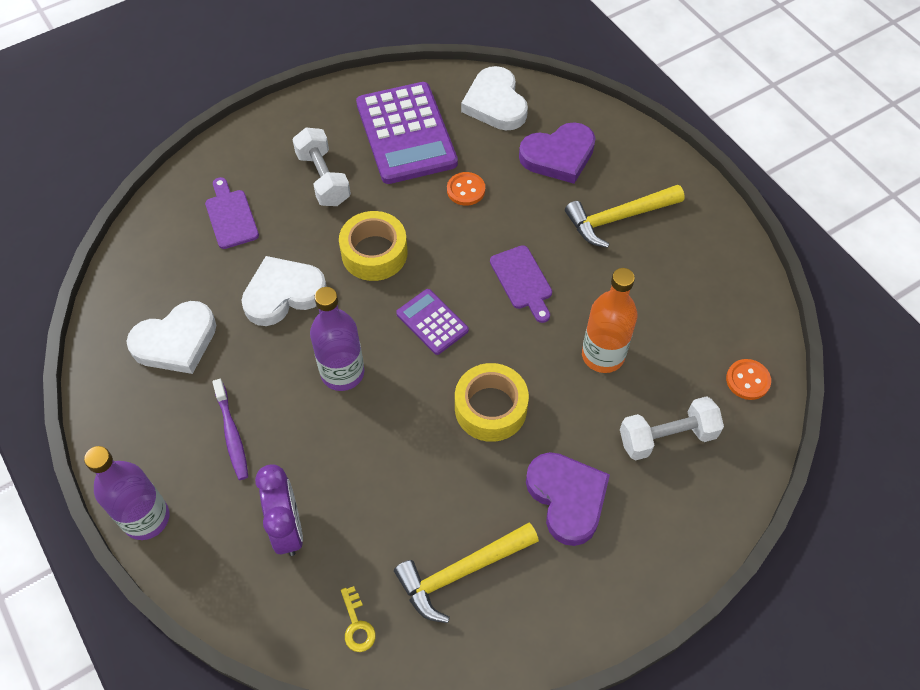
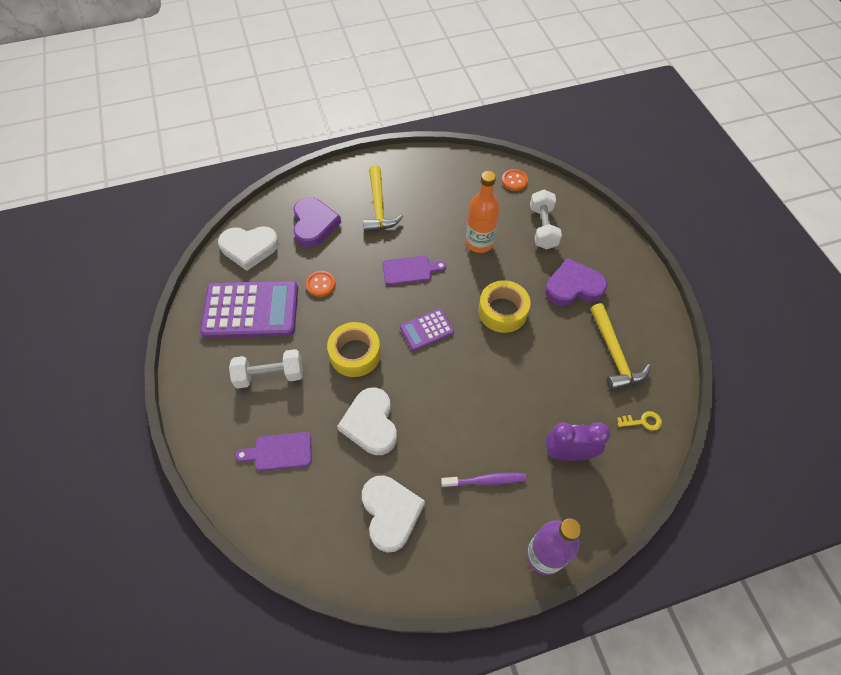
camera: 75 degrees left, 0 degrees up
(342, 373) = (452, 395): purple bottle -> none

